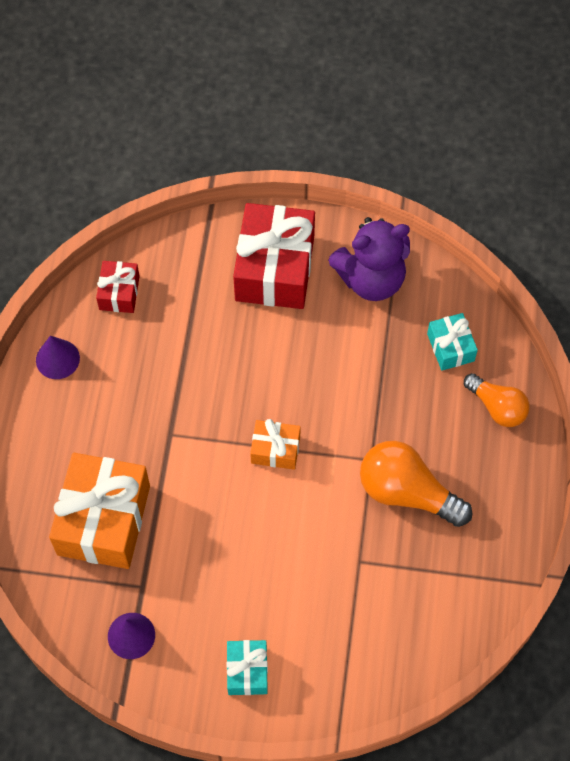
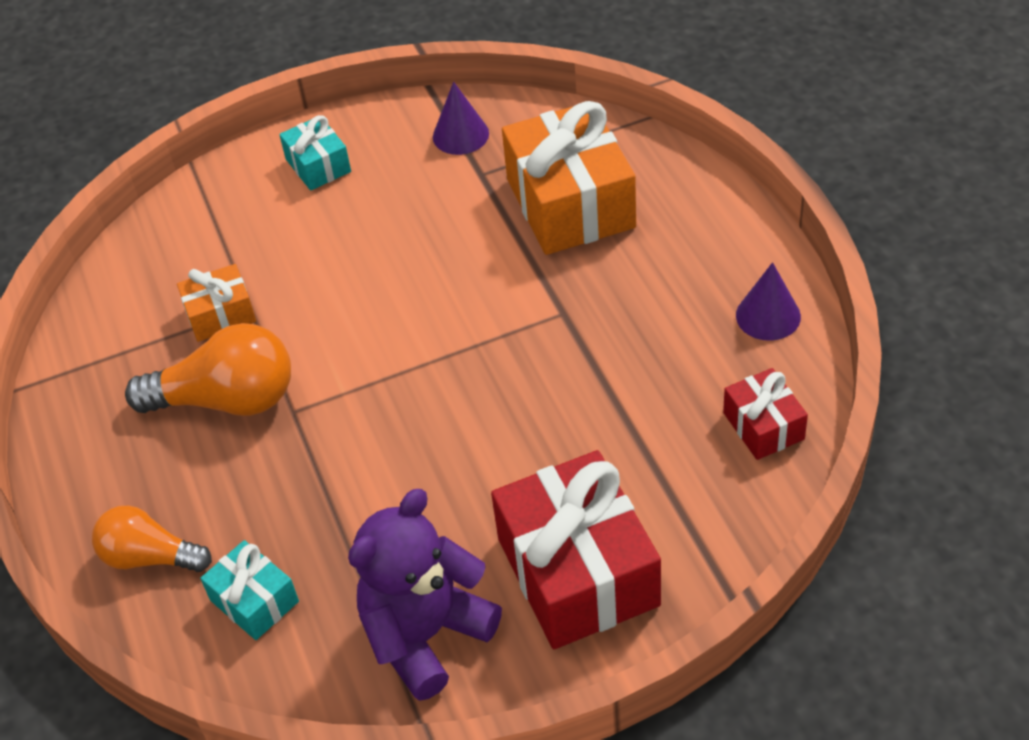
camera: 155 degrees right, 15 degrees down
(275, 450) = (422, 361): orange gift -> orange gift (220, 315)

